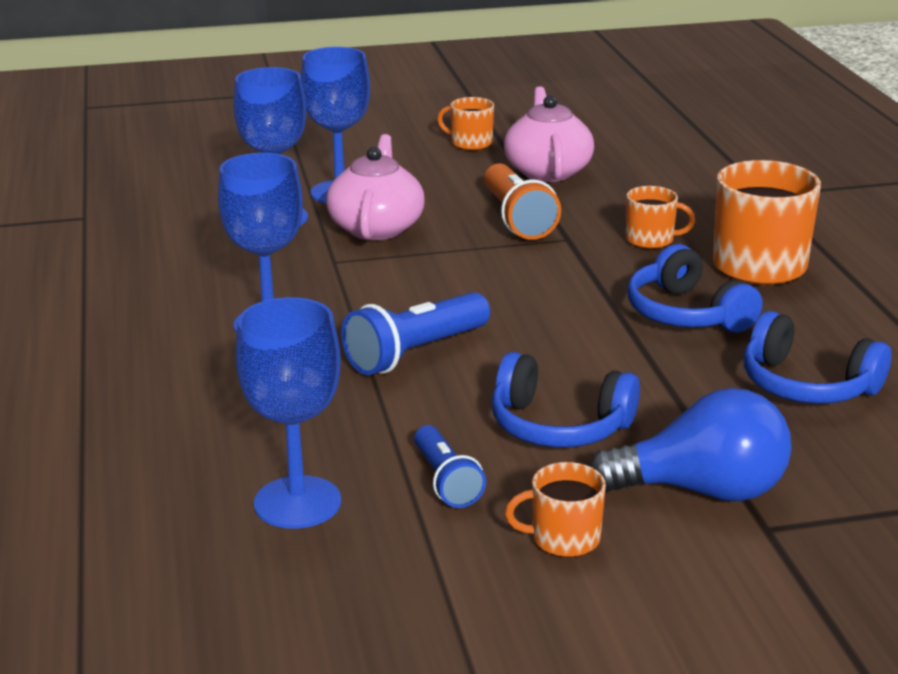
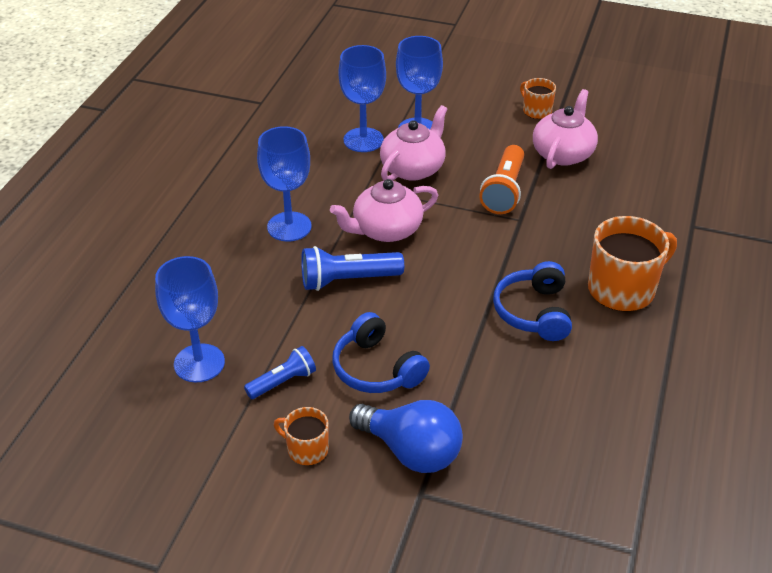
camera: 30 degrees right, 15 degrees up
(409, 292) = (386, 230): none -> pink teapot
(446, 481) = (283, 382): blue flashlight -> blue flashlight turned 135 degrees counterclockwise
(651, 240) = (572, 240): orange mug -> none
(806, 385) = (551, 400): blue headphones -> none

